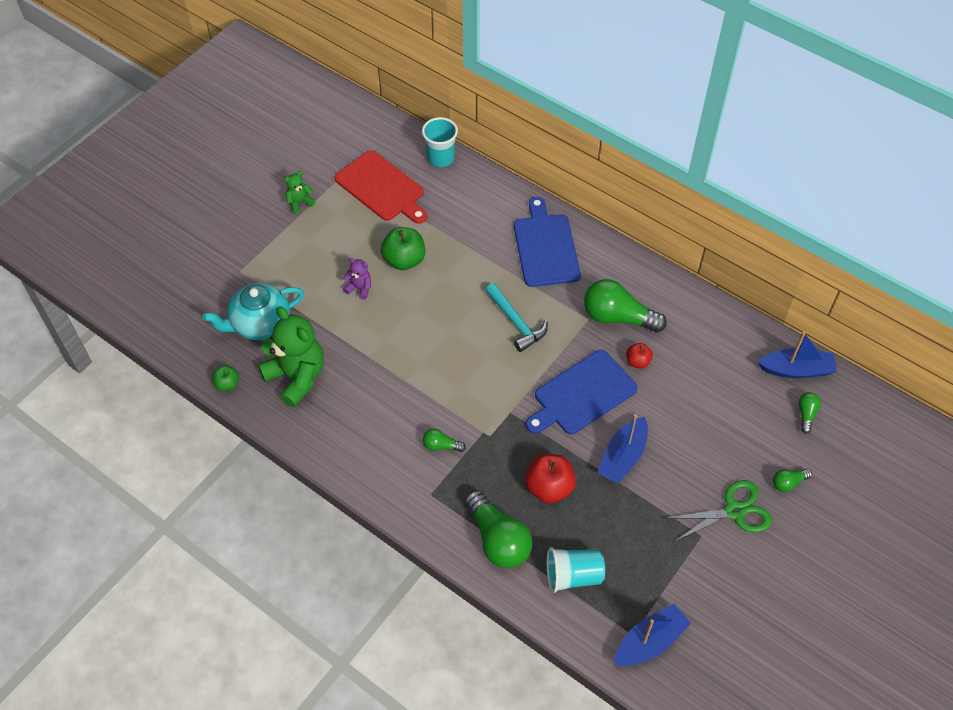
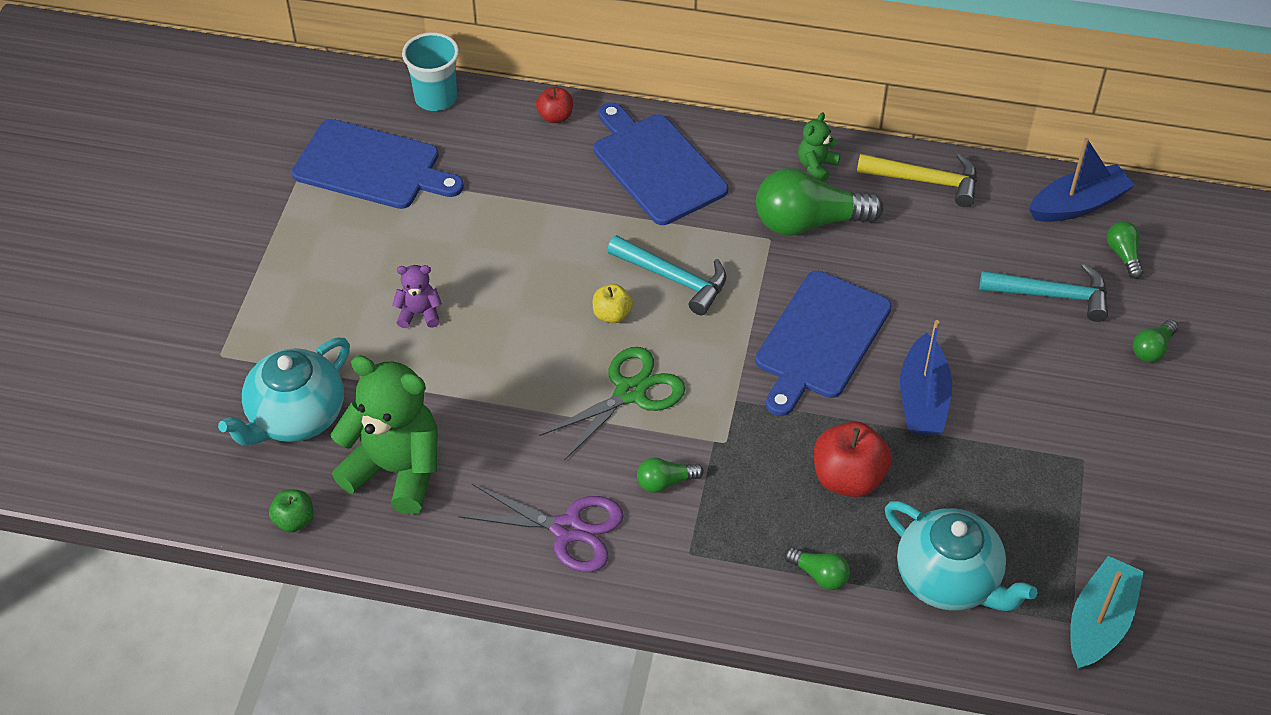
camera: 25 degrees left, 5 degrees down
(299, 202) = (258, 228): green teddy bear -> green teddy bear (816, 166)
(370, 451) = (567, 529): none -> purple scissors
(381, 188) = (372, 167): red cutting board -> blue cutting board
(404, 260) = (463, 252): green apple -> none
(468, 331) = (612, 315): none -> yellow apple
(498, 539) = (819, 575): green light bulb -> green light bulb, size x0.47
(573, 576) = (949, 580): turquoise cup -> turquoise teapot
(637, 362) = (869, 269): red apple -> red apple (555, 116)
(649, 642) = (1099, 623): blue boat -> turquoise boat
(706, 317) = (925, 181): none -> yellow hammer
(734, 511) = (1107, 411): green scissors -> green scissors (630, 392)
(743, 422) = (1052, 295): none -> turquoise hammer

